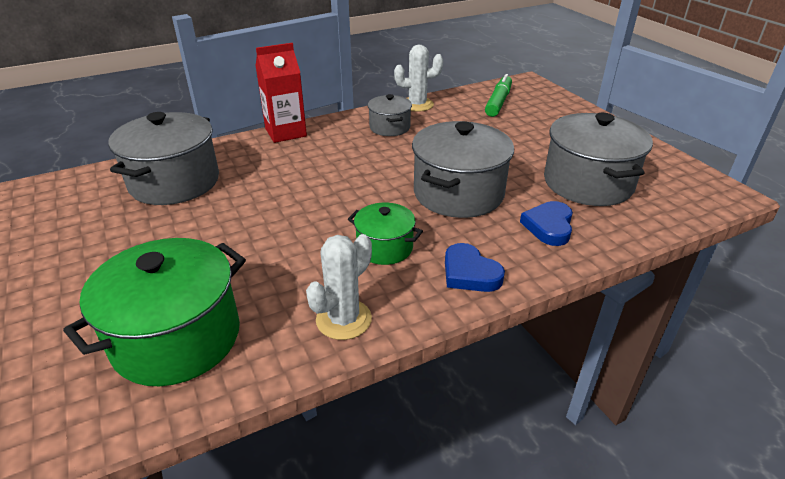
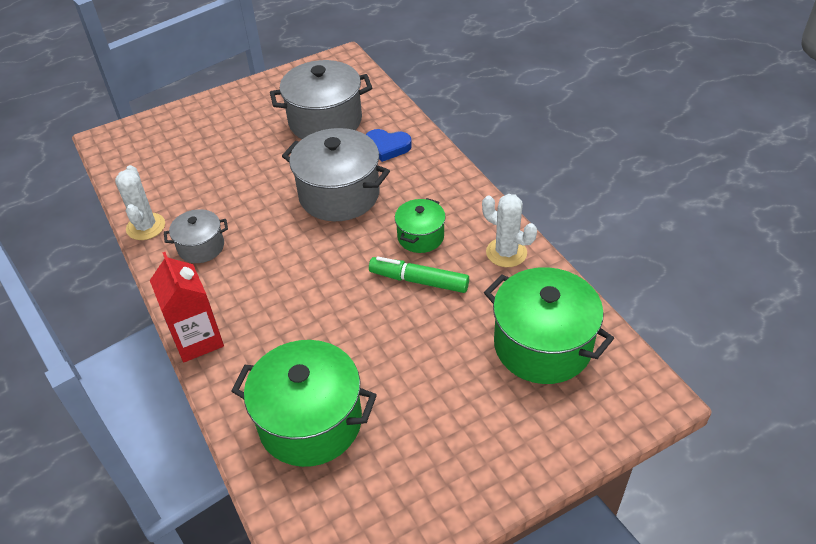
camera: 90 degrees left, 10 degrees up
(174, 182) = (310, 422): grey pot -> green pot
(469, 273) = (447, 189): blue heart -> none
(498, 102) = (155, 163): green marker -> green marker (419, 280)

